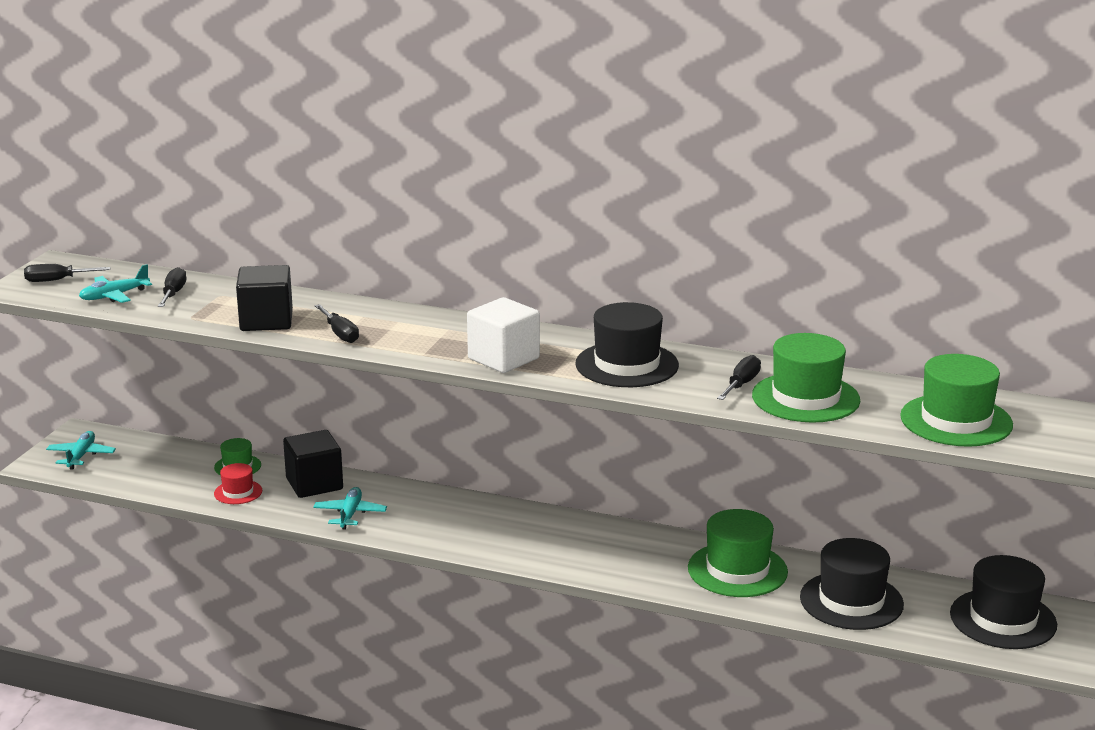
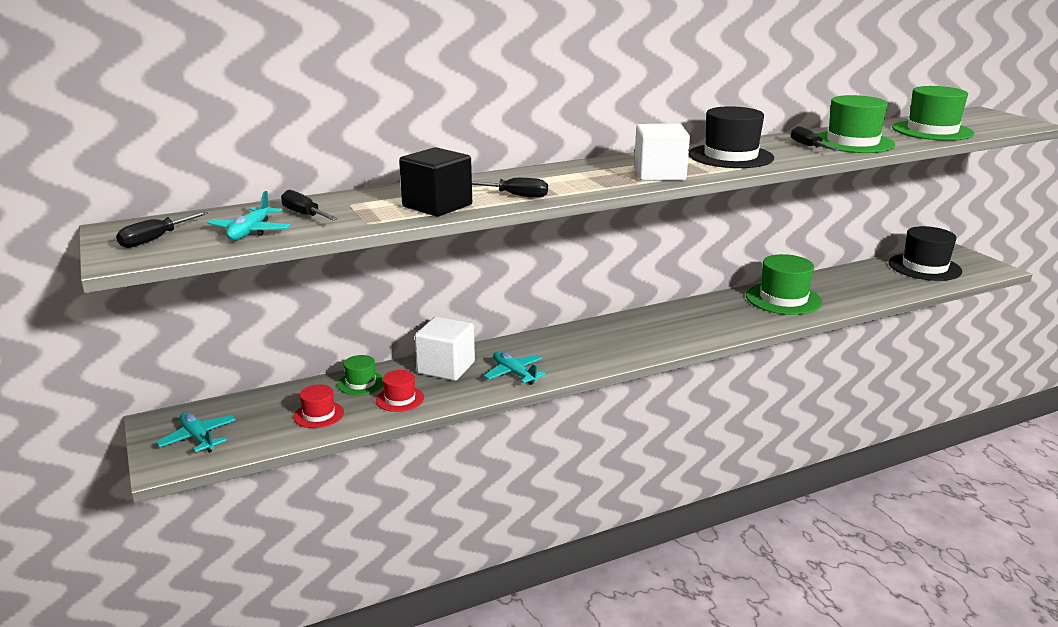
camera: 45 degrees left, 0 degrees up
(171, 476) = (319, 415): none -> red hat
(314, 484) = (446, 367): black cube -> white cube
(851, 601) = (859, 288): black hat -> none

